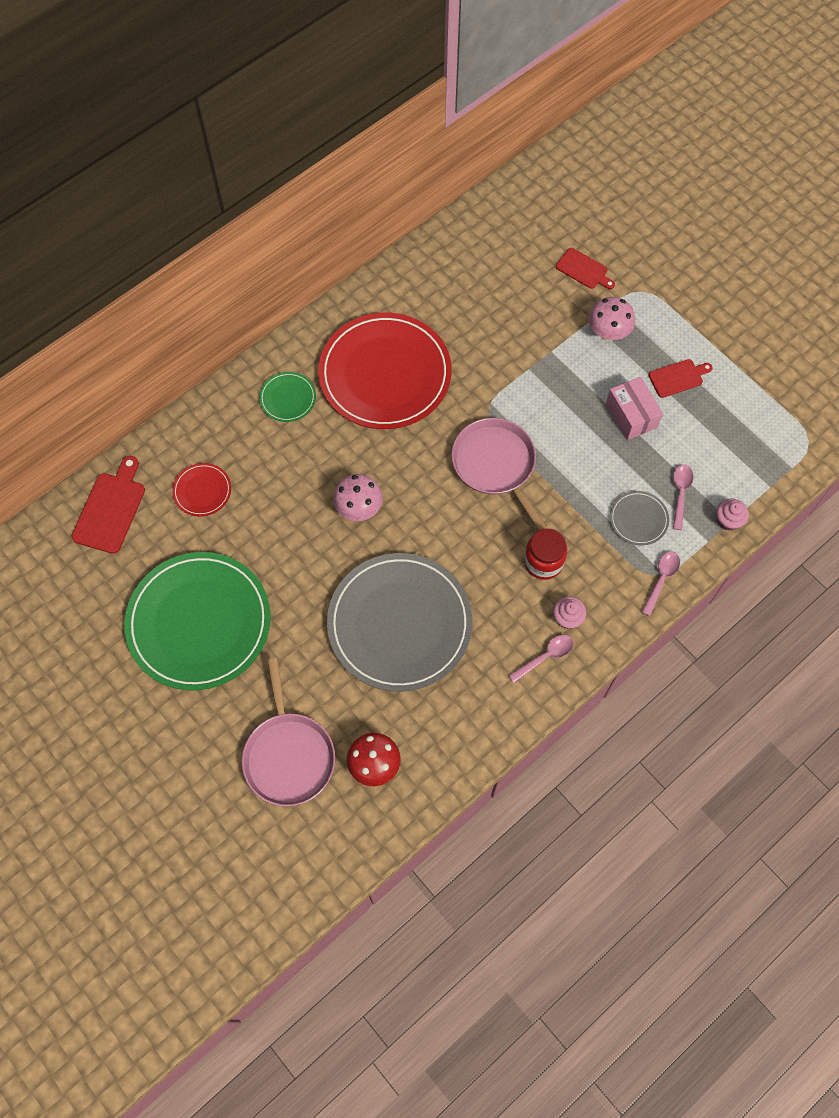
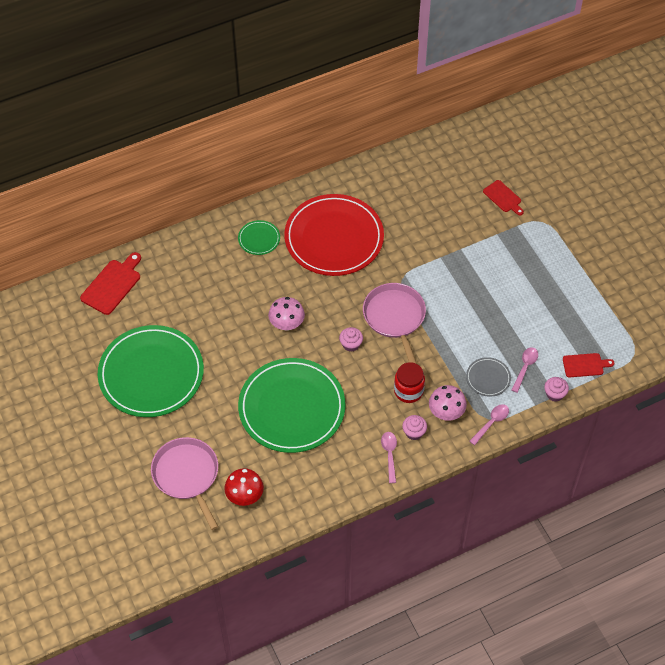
camera: 15 degrees right, 10 degrees down
(202, 491) = (180, 287): red plate -> none
(289, 755) = (187, 475): pink pan -> pink pan turned 150 degrees clockwise
(399, 624) = (292, 408): grey plate -> green plate
(450, 516) = (351, 344): none -> pink cupcake
(545, 656) = (389, 454): pink spoon -> pink spoon turned 75 degrees counterclockwise
(608, 333) = (507, 245): pink mushroom -> pink mushroom (446, 413)
(631, 415) = (506, 306): pink box -> none
(678, 378) = (549, 287): red cutting board -> red cutting board (585, 365)

